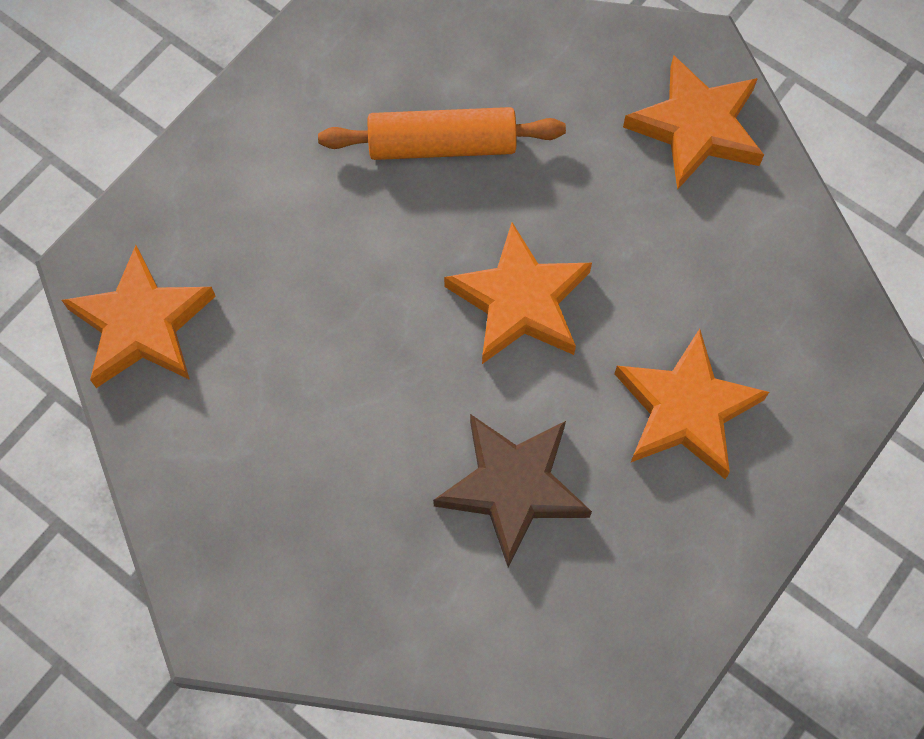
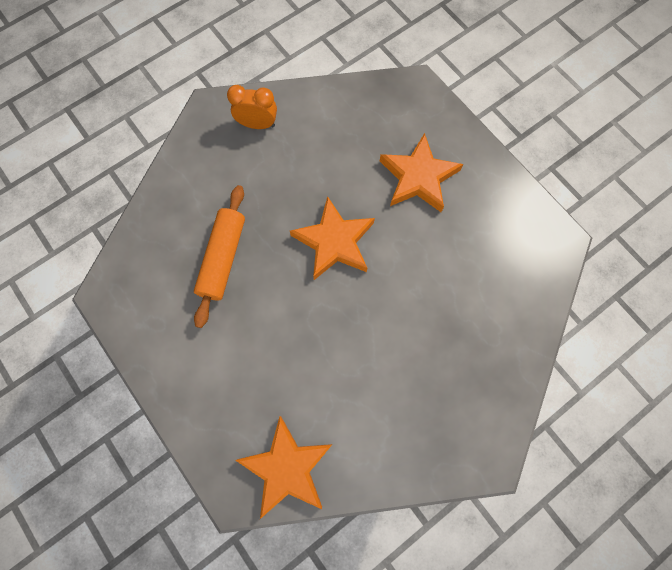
camera: 75 degrees left, 5 degrees up
(513, 487) = (441, 274): brown star -> none
(696, 127) = (257, 124): orange star -> orange clock

